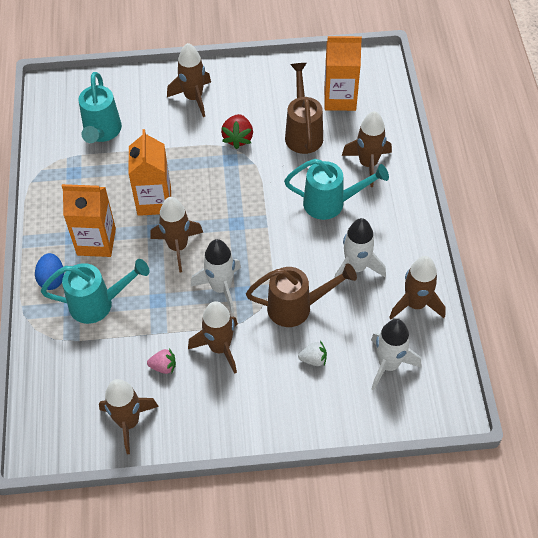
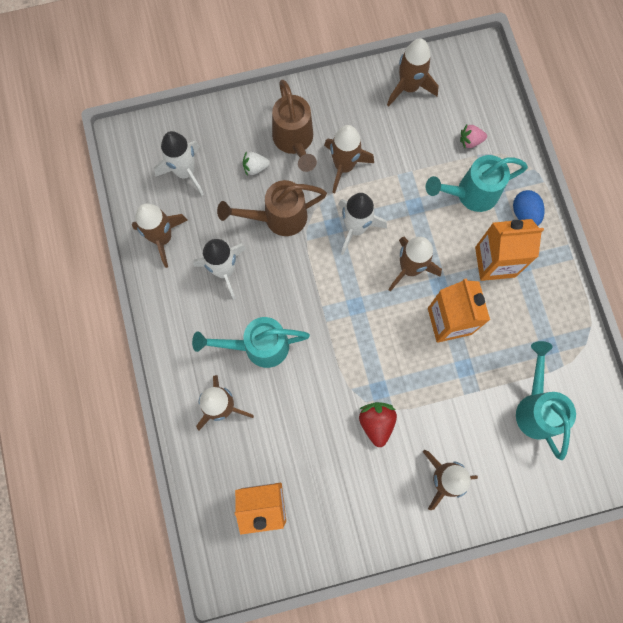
camera: 170 degrees right, 20 degrees up
(163, 366) = (391, 141): pink strawberry -> pink strawberry (470, 141)
(303, 132) = (302, 443): brown watering can -> brown watering can (294, 142)

